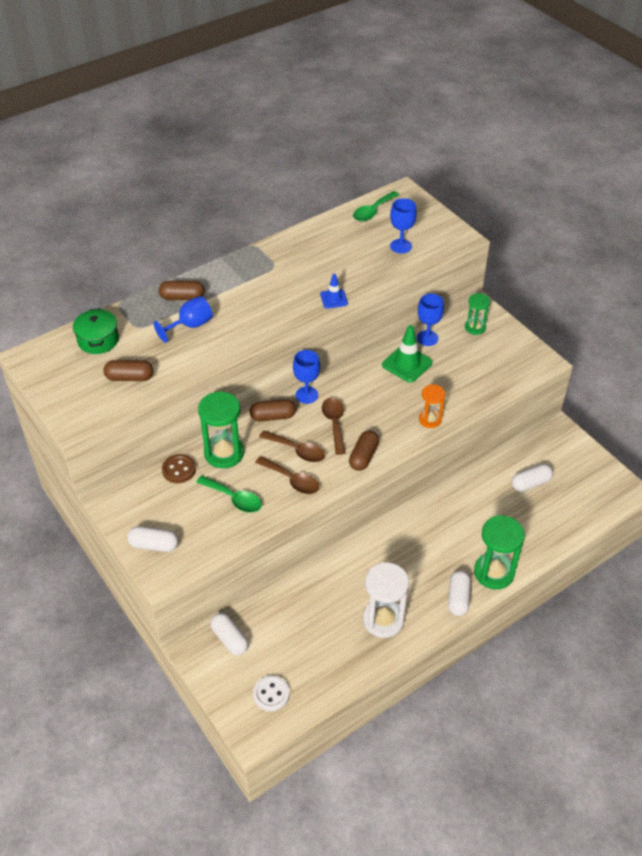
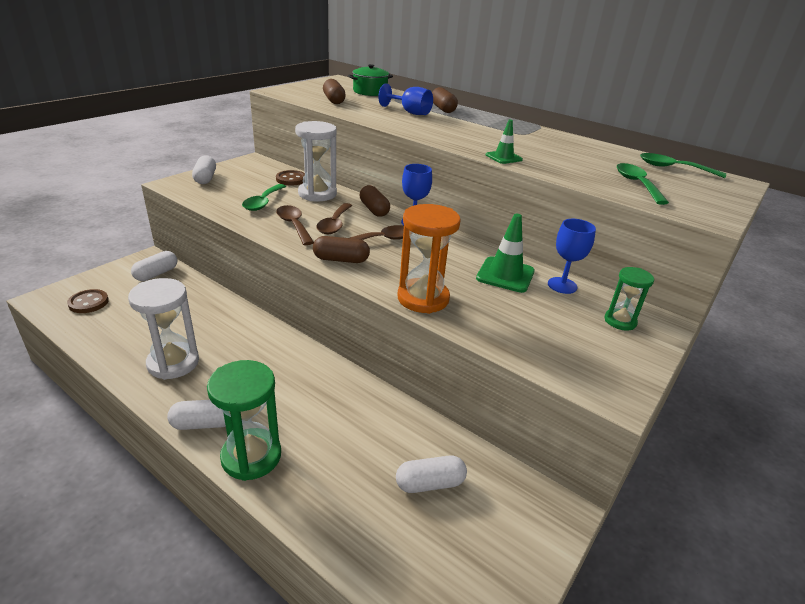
camera: 70 degrees right, 15 degrees down
(224, 453) = (317, 194): green hourglass -> white hourglass
(271, 694) = (88, 302): white button -> brown button
(292, 480) = (294, 225): brown spoon -> brown spoon turned 135 degrees clockwise
(334, 299) = (503, 157): blue traffic cone -> green traffic cone
(401, 246) = (637, 184): blue goblet -> green spoon
(430, 419) = (423, 298): orange hourglass -> orange hourglass, size x1.70
(530, 483) = (430, 483): white capsule -> white capsule turned 60 degrees counterclockwise

